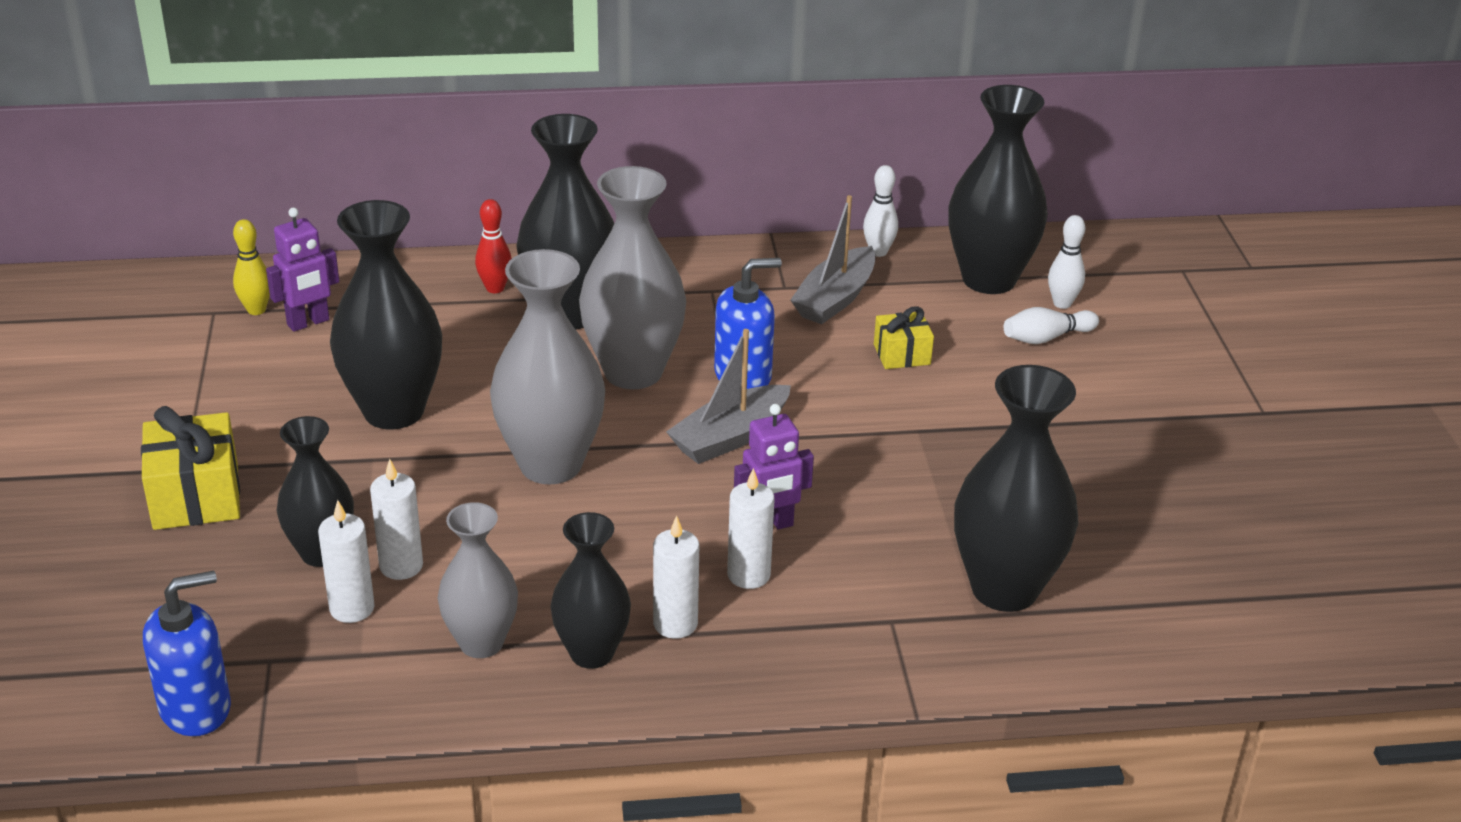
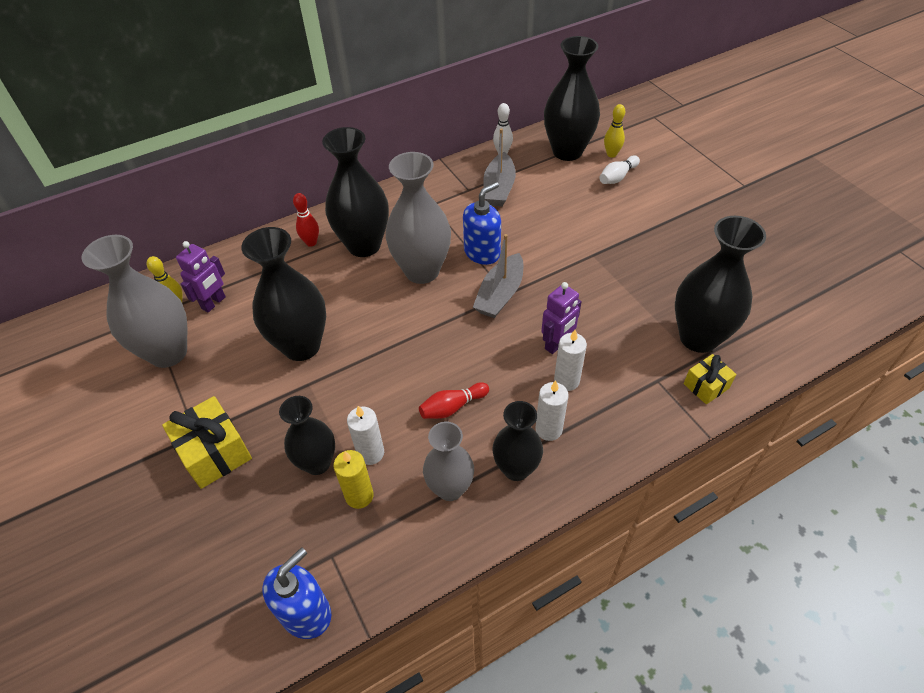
camera: 20 degrees left, 15 degrees up
(352, 608) = (359, 496): white candle -> yellow candle
(550, 465) = (414, 349): grey vase -> grey vase (168, 352)
(554, 551) = (452, 407): none -> red bowling pin
(901, 354) = (554, 211): yellow gift -> yellow gift (706, 386)
(1062, 303) = (611, 154): white bowling pin -> yellow bowling pin

